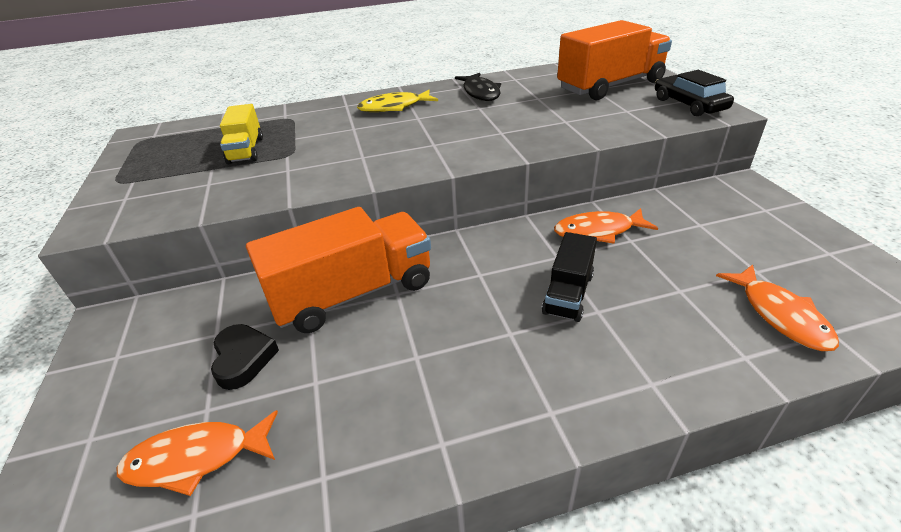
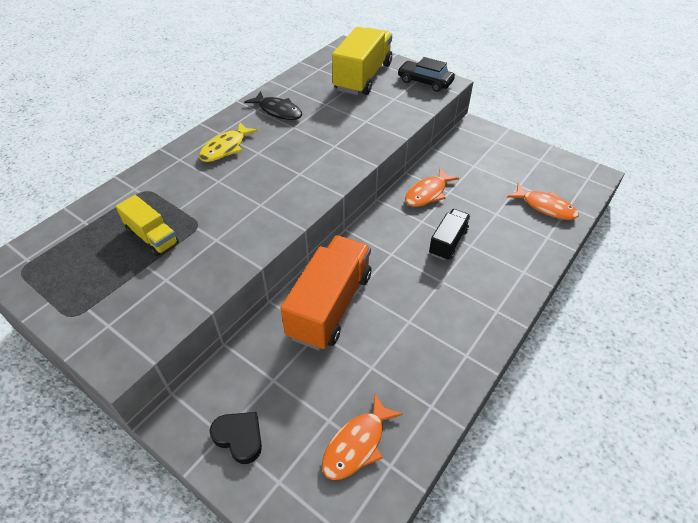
camera: 40 degrees left, 10 degrees up
(243, 359) = (312, 382): black heart -> black heart (239, 437)
(568, 293) = (448, 242): black truck -> black truck turned 135 degrees counterclockwise
(610, 86) = (363, 77): orange truck -> yellow truck

